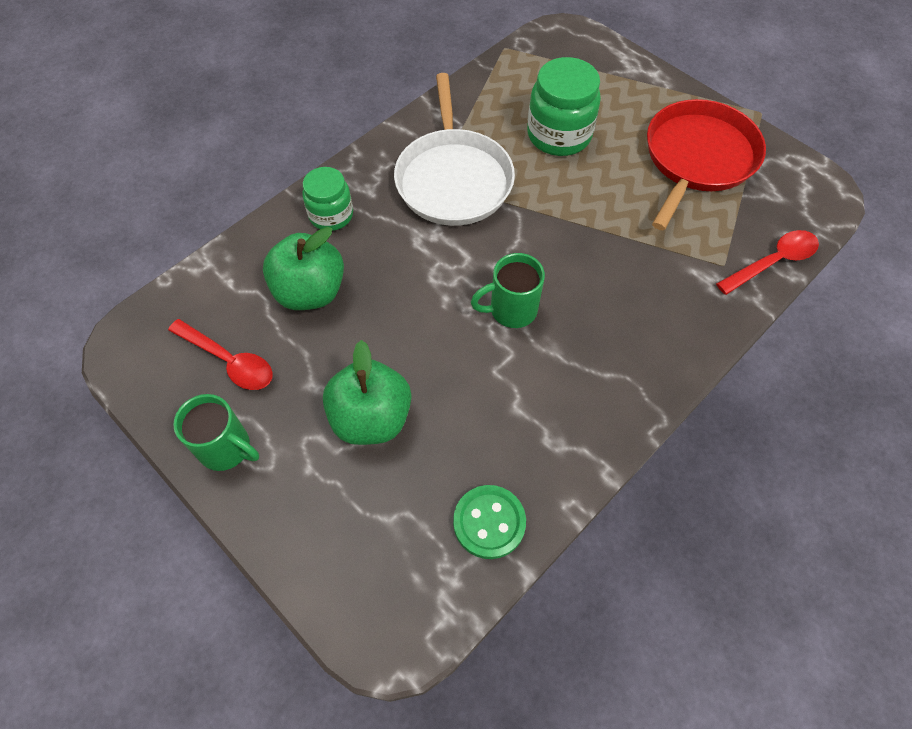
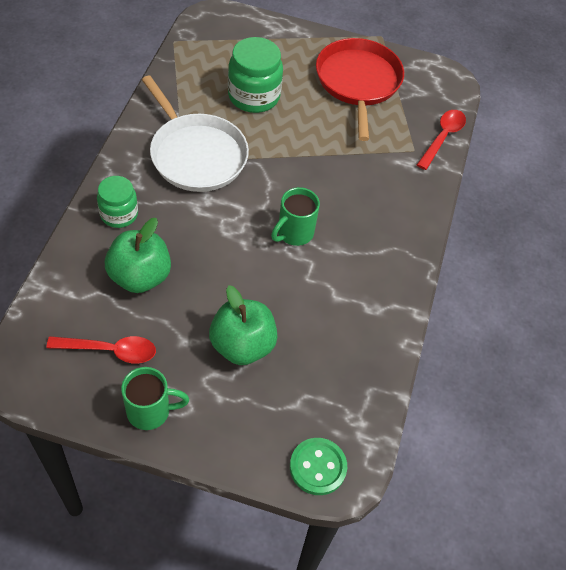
camera: 35 degrees left, 5 degrees down
(489, 522) = (362, 377): green button -> green button (318, 467)

